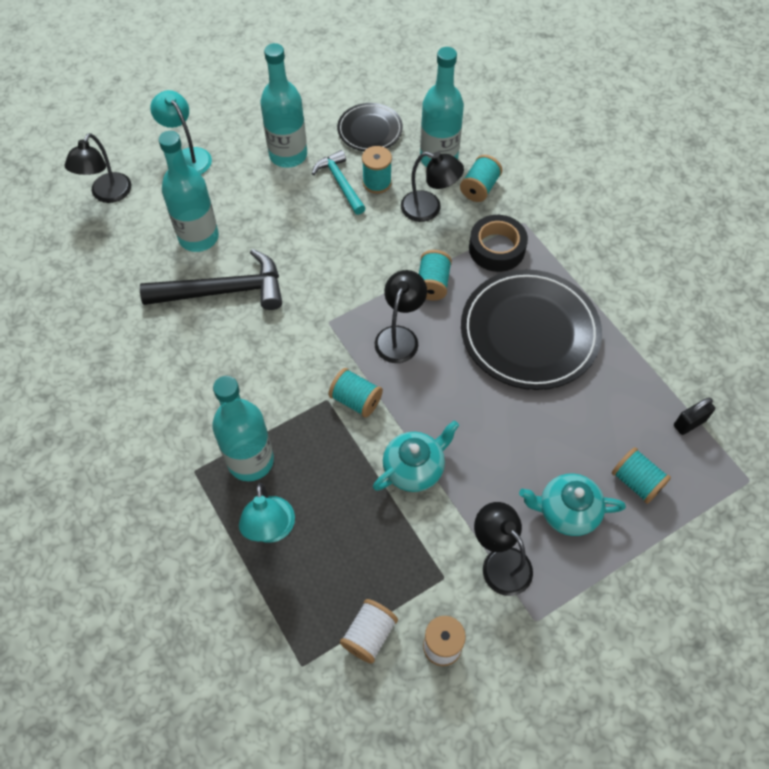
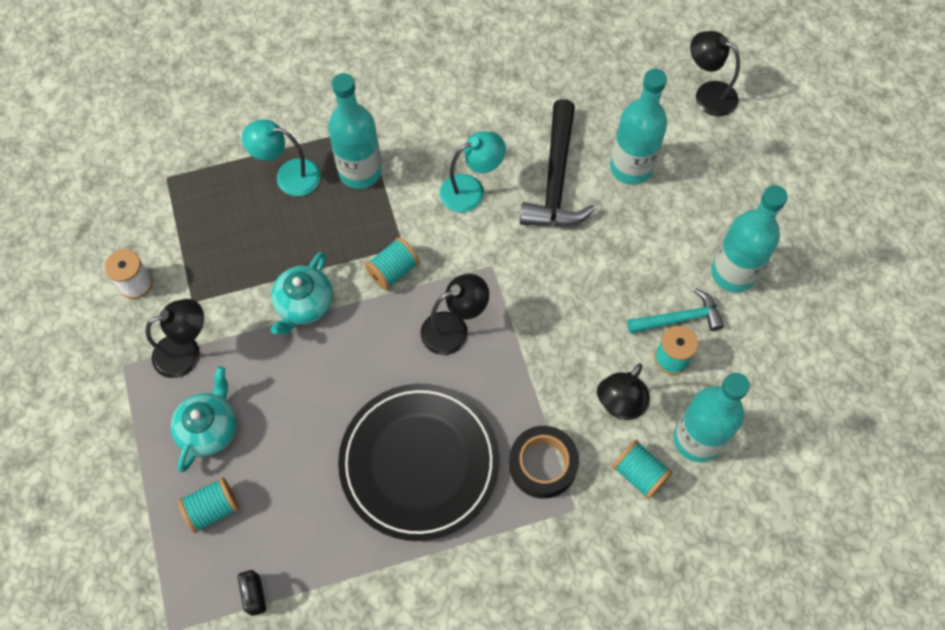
camera: 105 degrees right, 5 degrees up
(188, 156) = (749, 173): turquoise lamp -> turquoise lamp (471, 190)
(369, 635) = (169, 231): white spool -> none
(370, 130) = (758, 371): black plate -> none
(399, 336) = (454, 329): black lamp -> black lamp turned 60 degrees counterclockwise
(414, 468) = (304, 305): turquoise teapot -> turquoise teapot turned 45 degrees clockwise
(432, 284) = (511, 380): turquoise spool -> none

